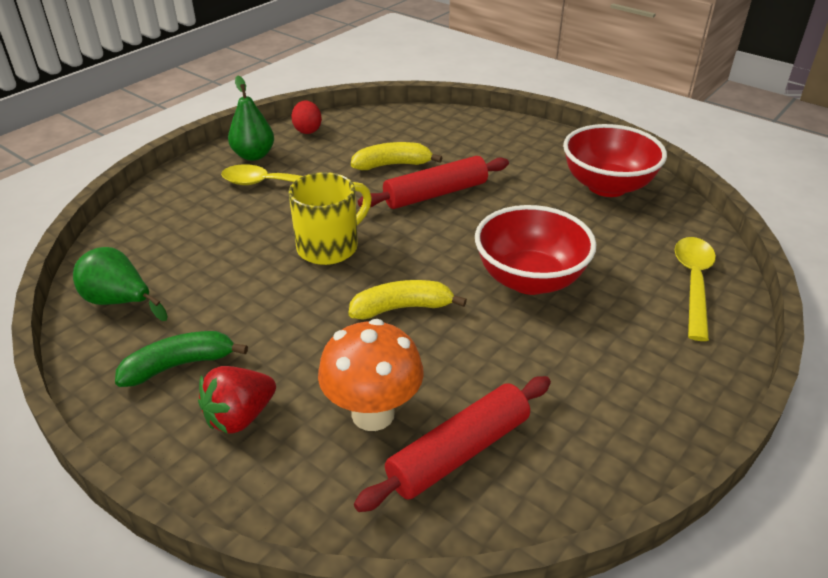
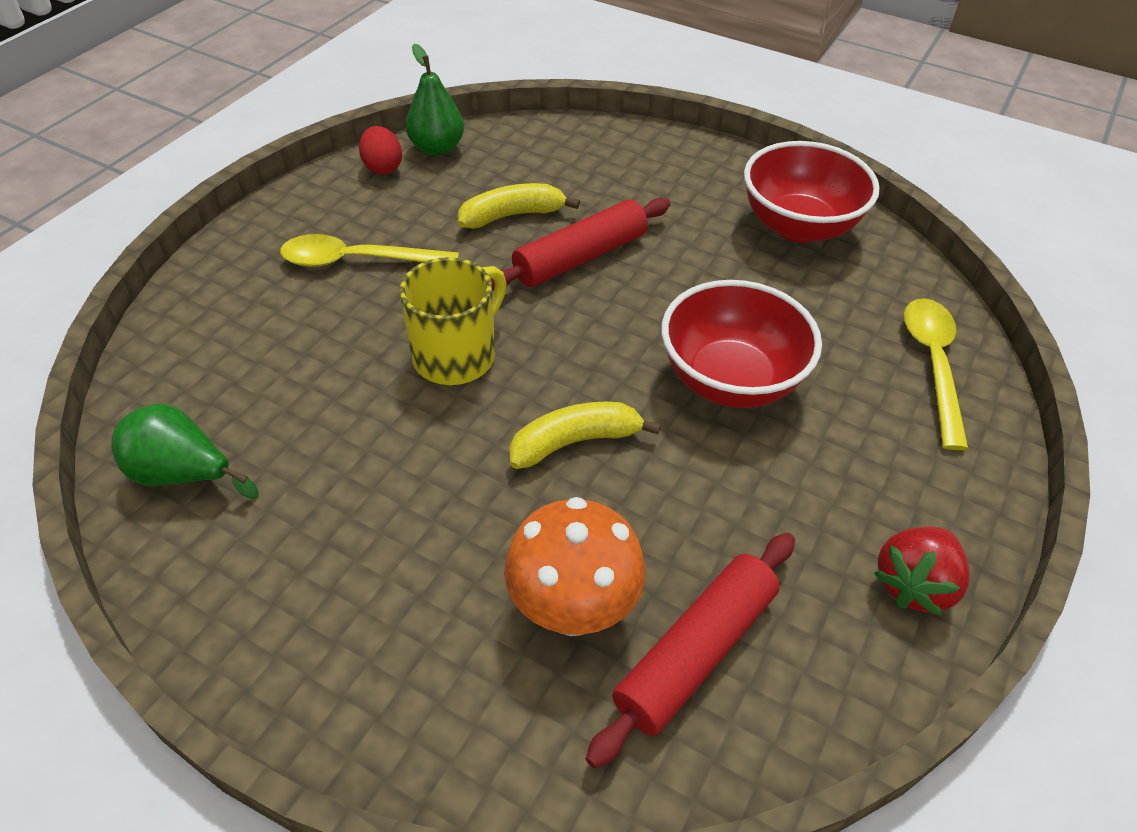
camera: 10 degrees left, 10 degrees up
(179, 365) = (294, 566): green banana -> none
(240, 417) = (397, 637): red strawberry -> red strawberry (913, 584)
(254, 155) = (317, 215): green pear -> green pear (437, 148)

